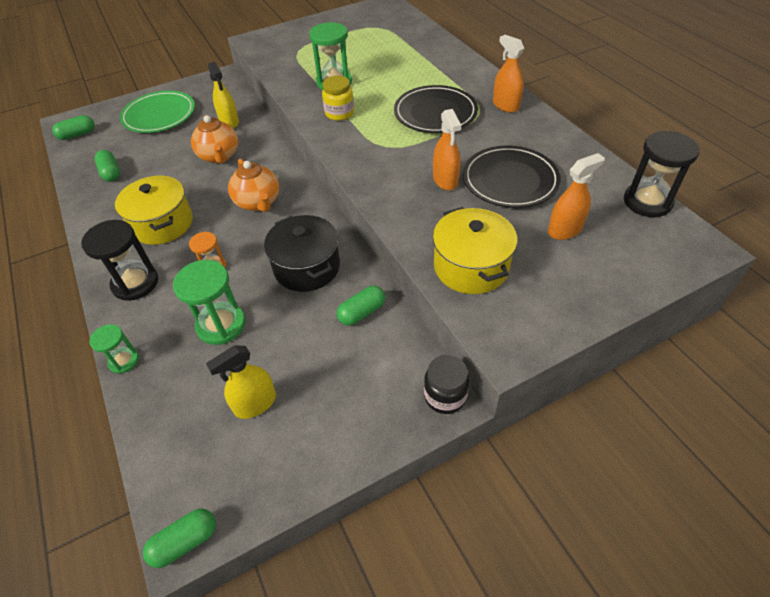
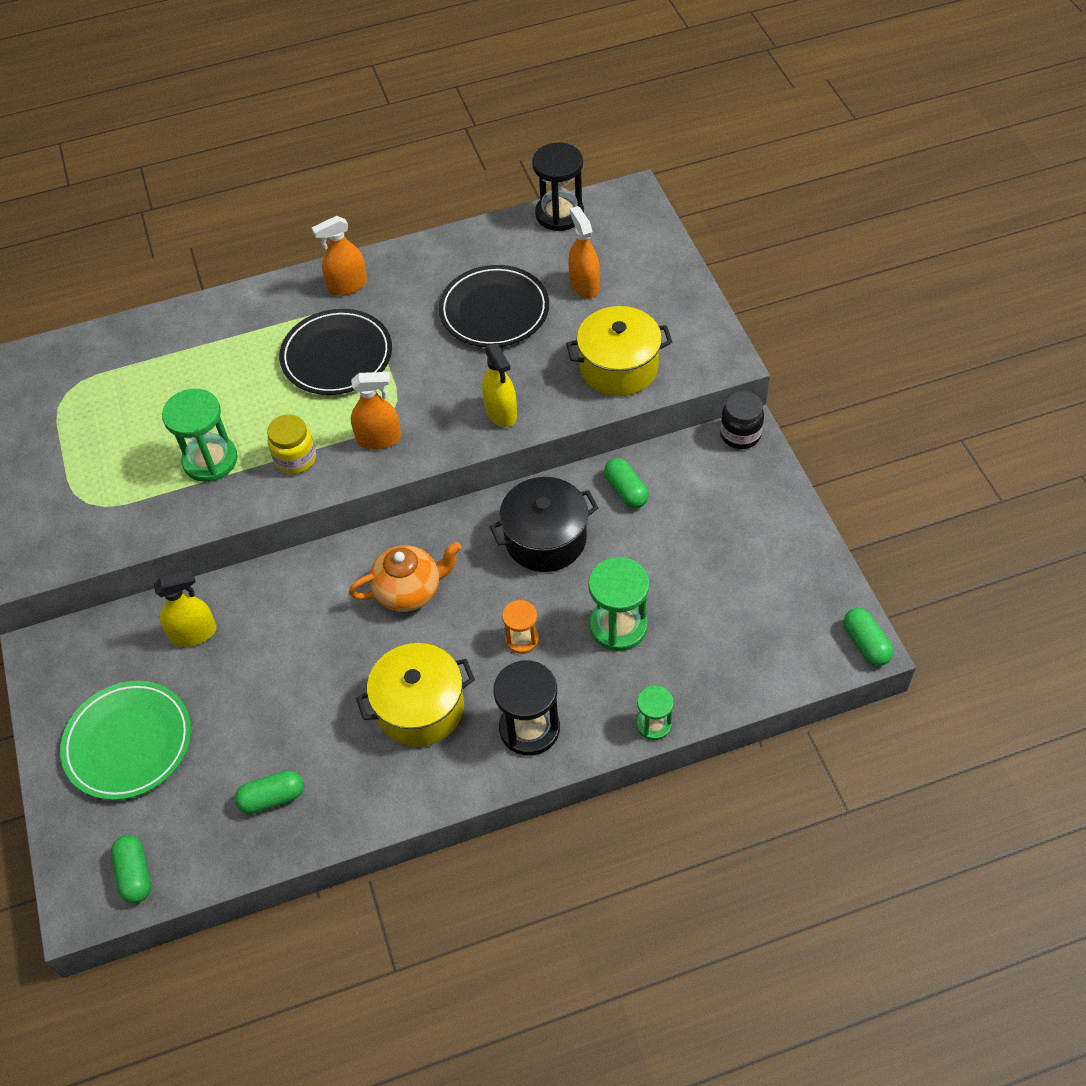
camera: 80 degrees left, 5 degrees up
(219, 156) = (284, 643): orange teapot -> none
(255, 403) = (728, 590): yellow spray bottle -> yellow spray bottle (501, 412)
(445, 180) = (476, 367): orange spray bottle -> orange spray bottle (379, 439)

